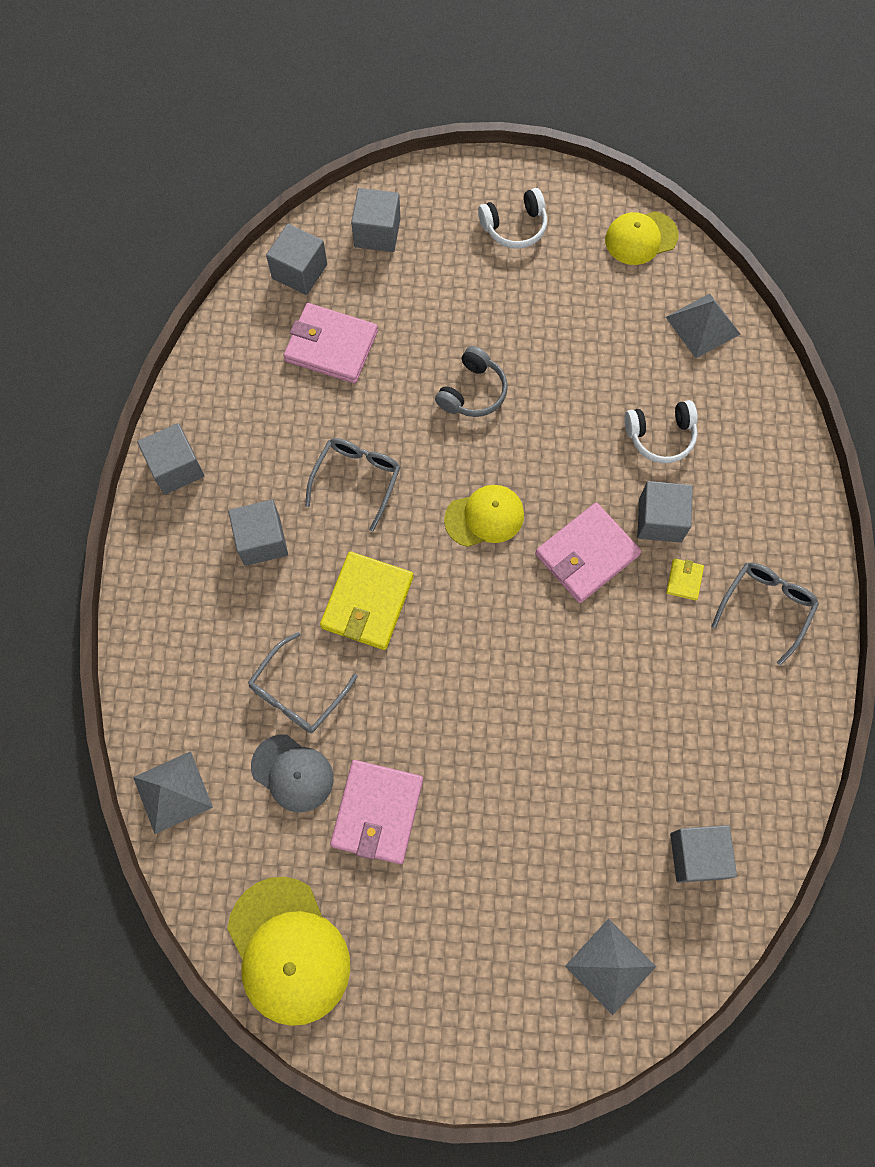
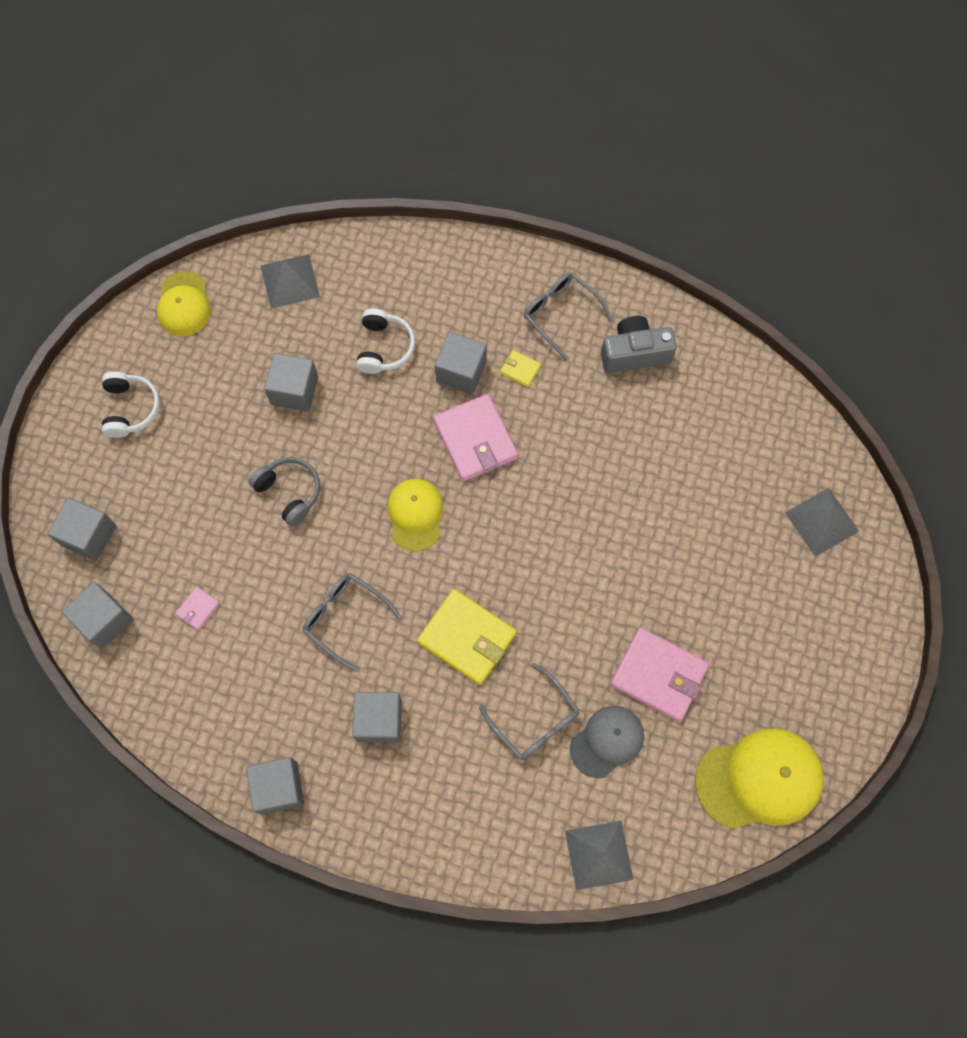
camera: 75 degrees left, 0 degrees up
(331, 346) = (198, 609): pink wallet -> pink wallet, size x0.45
(697, 855) = (750, 431): grey cube -> grey cube (294, 390)
(747, 700) = (634, 353): none -> grey camera

